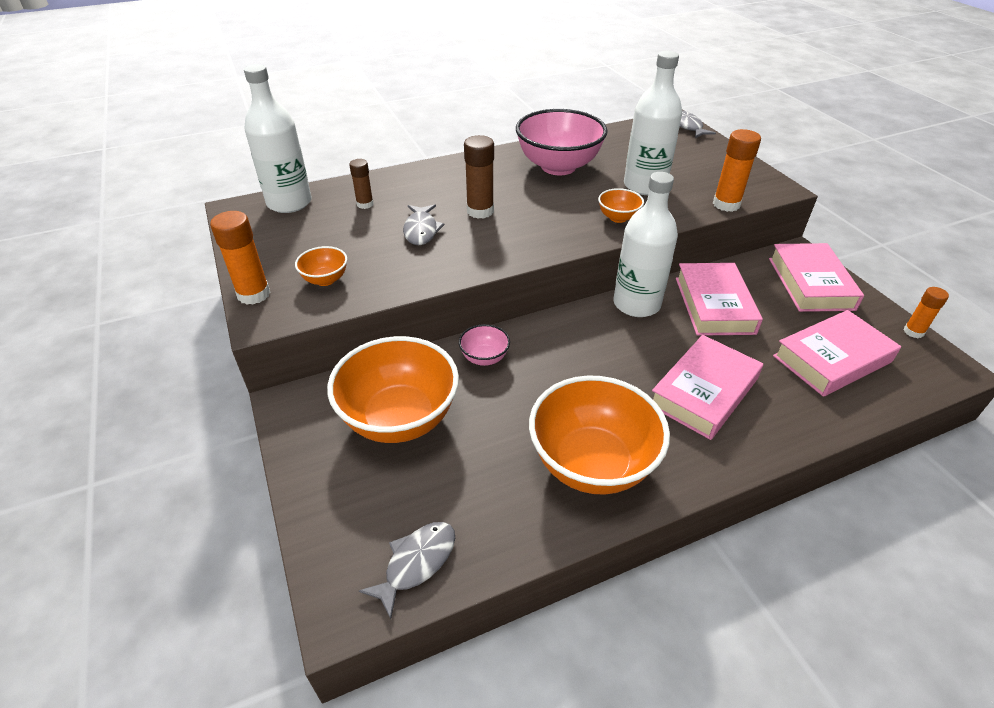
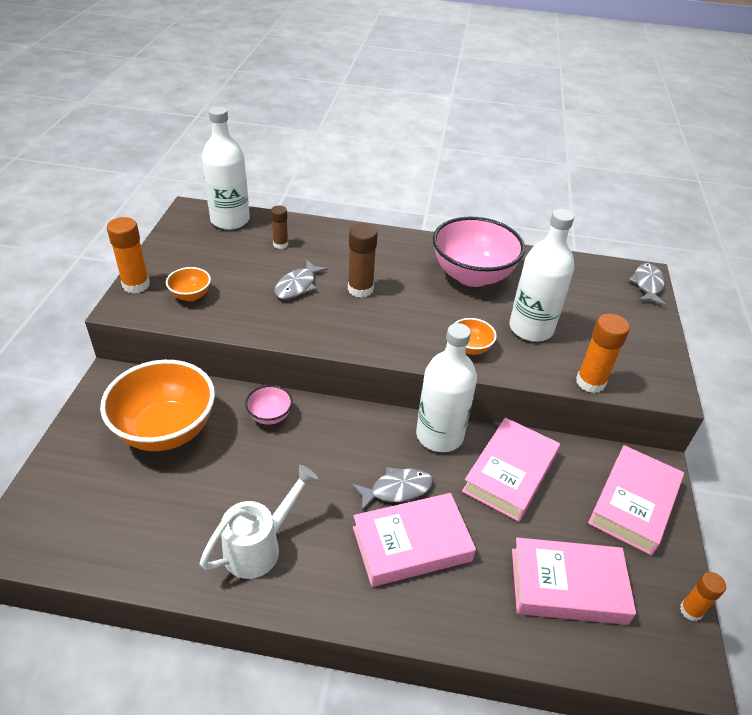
camera: 30 degrees right, 0 degrees up
(416, 563) = (75, 541): grey fish -> grey fish (397, 489)
(592, 463) = (259, 546): orange bowl -> white watering can

